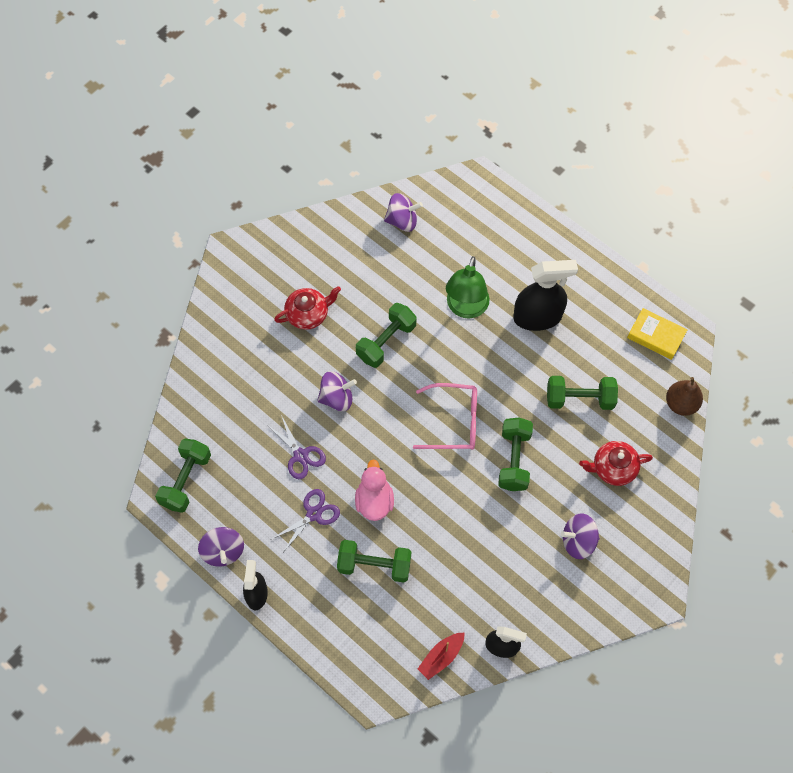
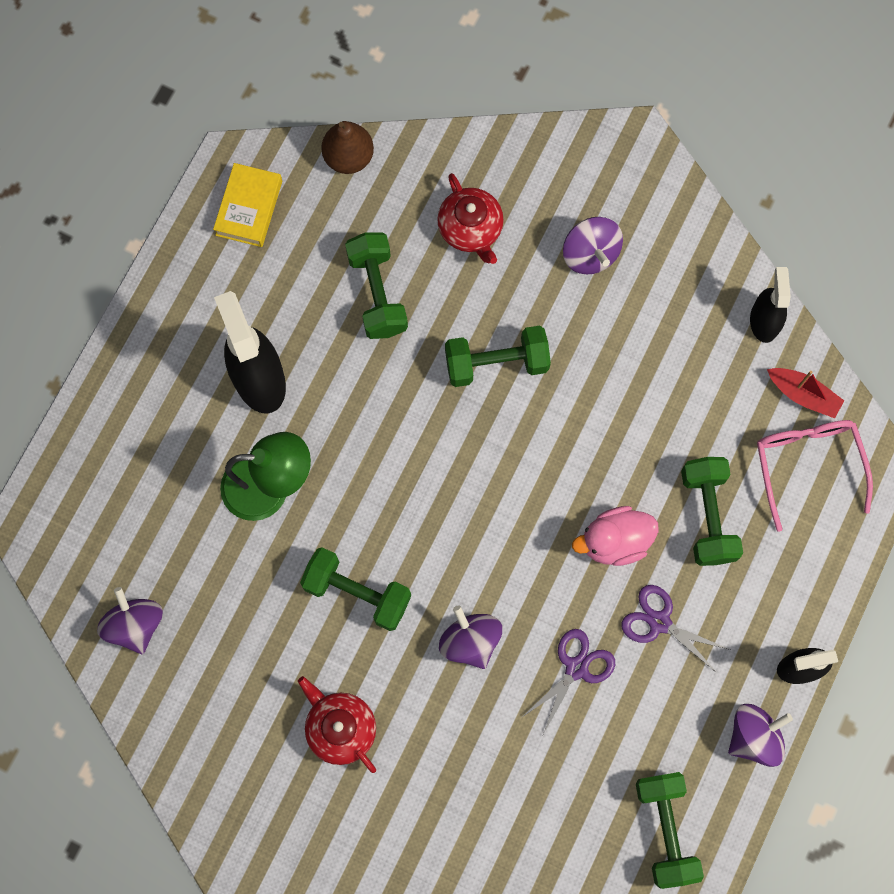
camera: 105 degrees left, 10 degrees up
(186, 480) = (665, 829): green dumbbell -> green dumbbell turned 75 degrees clockwise
(454, 422) = (461, 459): pink glasses -> pink glasses (807, 465)

